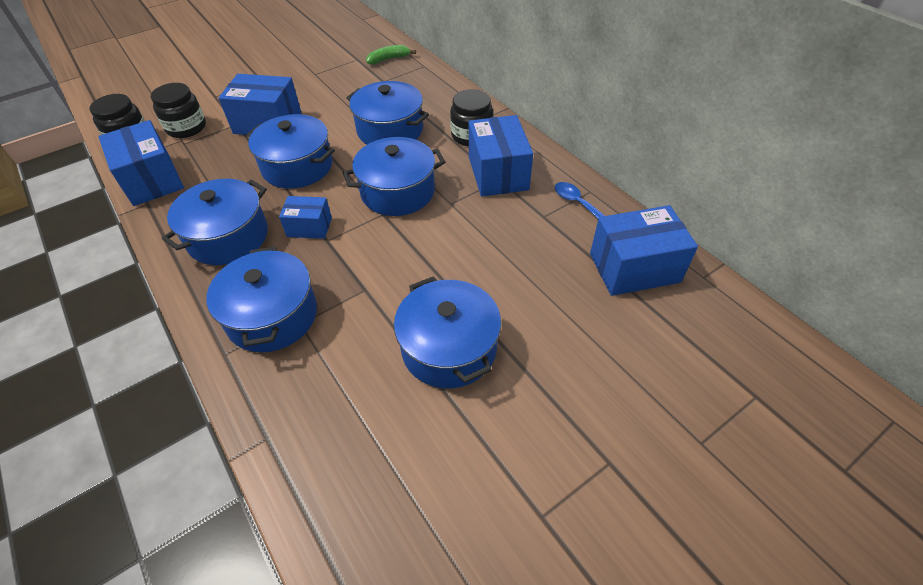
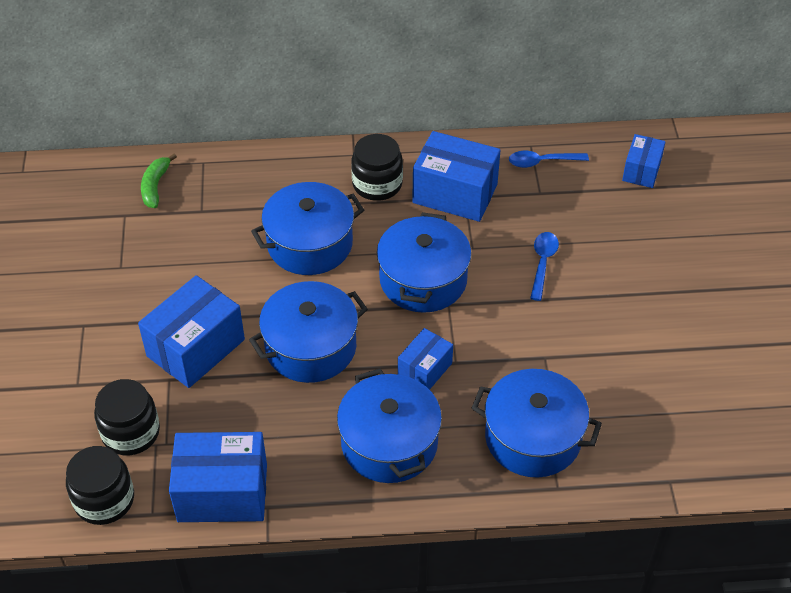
camera: 60 degrees left, 0 degrees up
(449, 348) = (650, 327): blue pot -> none
(467, 248) = (542, 263): none -> blue spoon
(634, 268) = (641, 171): blue box -> blue box, size x0.57

